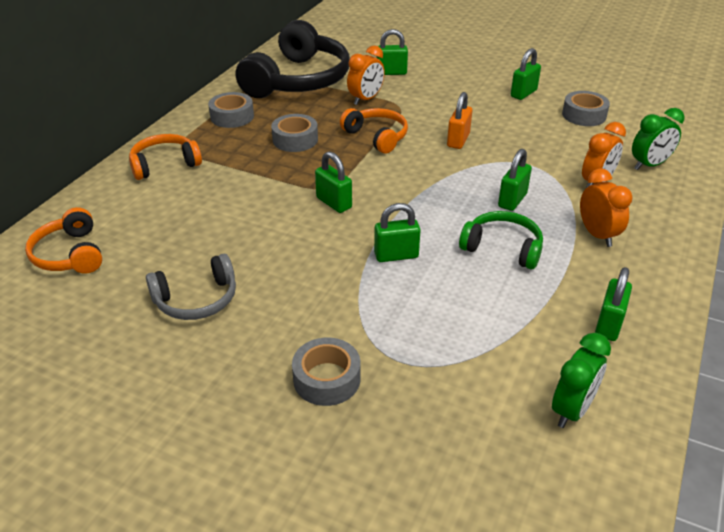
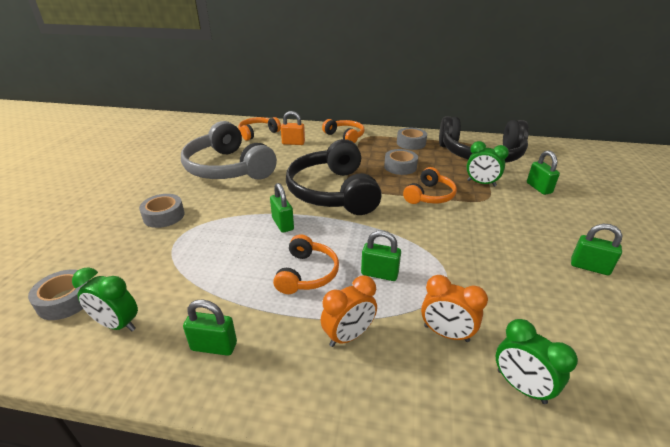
camera: 75 degrees right, 5 degrees down
(196, 299) = (228, 168): grey headphones -> grey headphones, size x1.92
(334, 203) = (333, 192): green padlock -> black headphones
(366, 99) = (481, 183): orange clock -> green clock
(458, 140) = (456, 234): orange padlock -> orange padlock (293, 143)
(502, 248) = (307, 273): green headphones -> orange headphones
(584, 115) = (590, 319): grey tape -> grey tape (66, 300)

